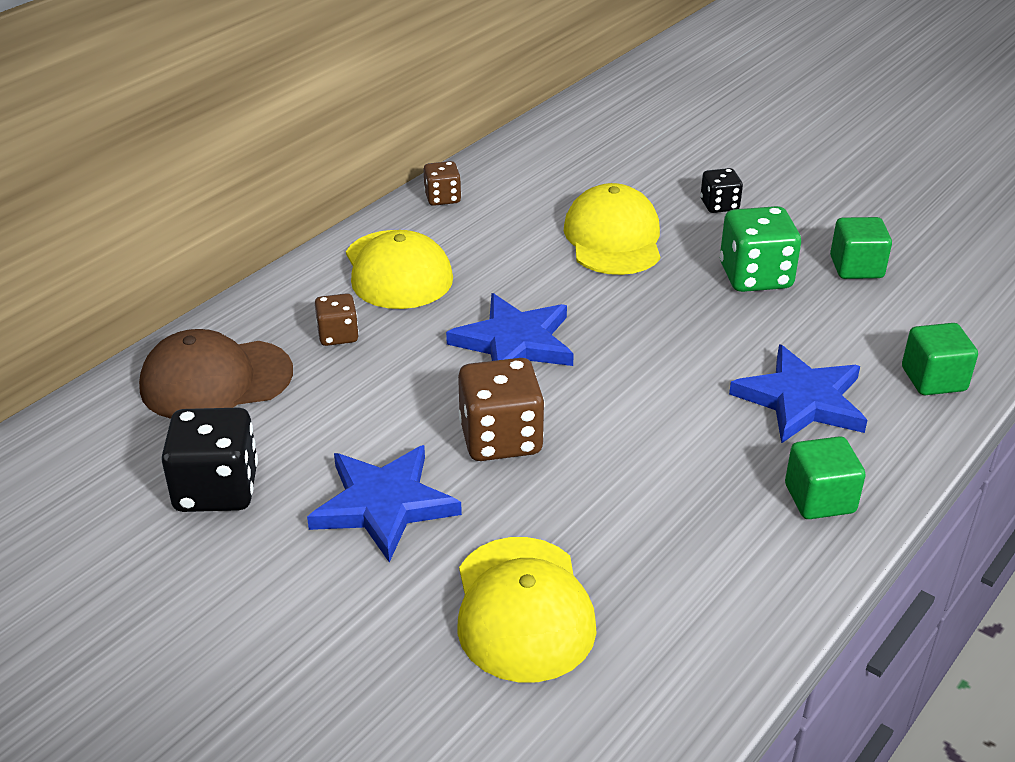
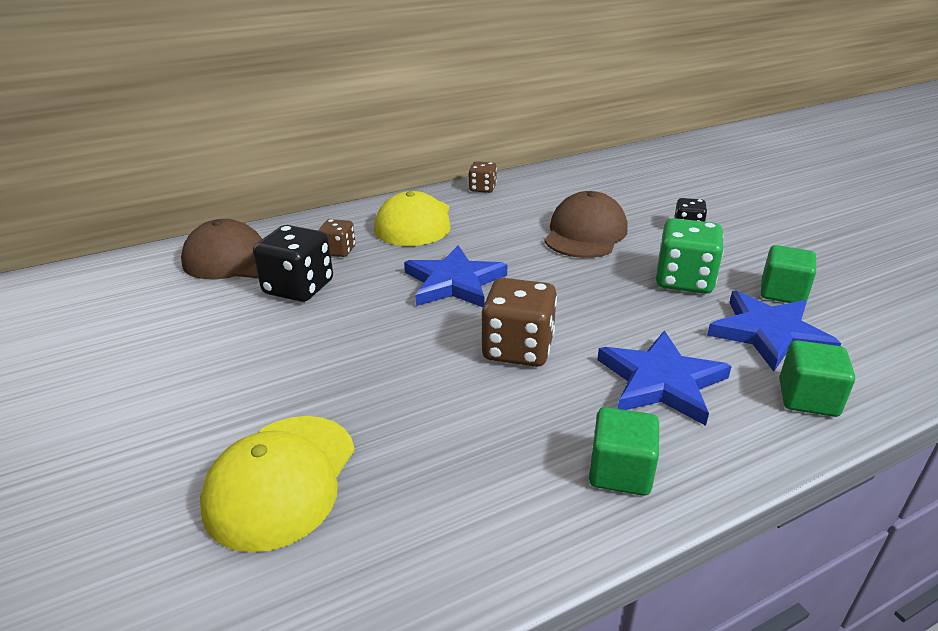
camera: 25 degrees right, 5 degrees down
(217, 489) = (166, 323): black dice -> black dice (298, 288)
(384, 505) = (259, 366): blue star -> blue star (769, 334)
(501, 438) = (385, 343): brown dice -> brown dice (518, 349)
(613, 238) = (585, 233): yellow cap -> brown cap

